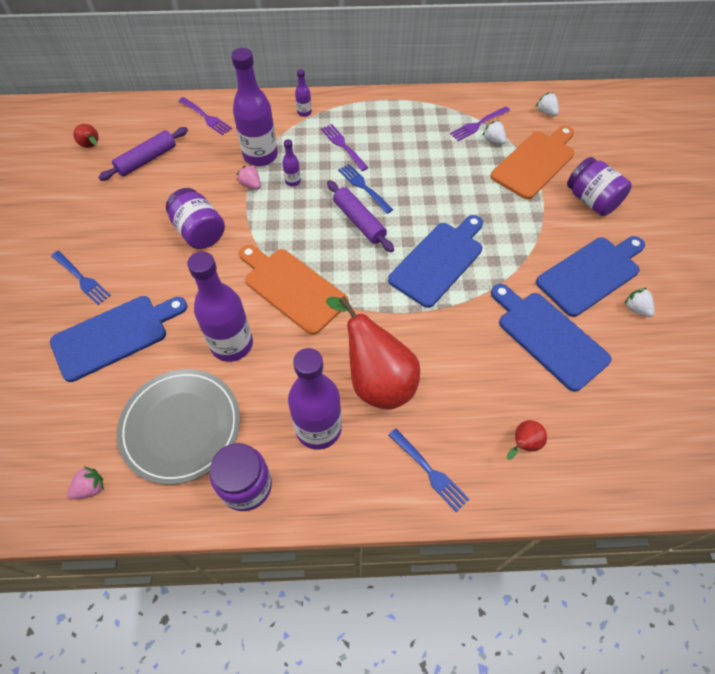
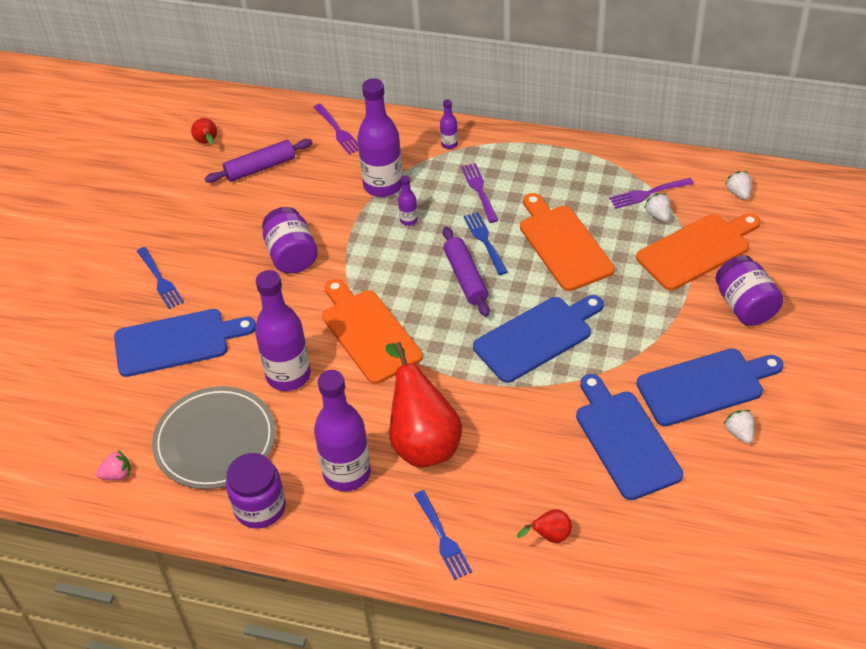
camera: 20 degrees right, 10 degrees down
(251, 185) = (362, 215): pink strawberry -> none
(429, 178) = (563, 244): none -> orange cutting board

